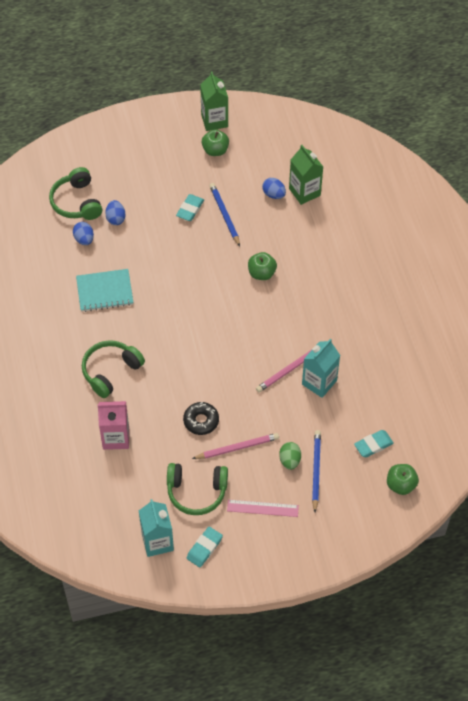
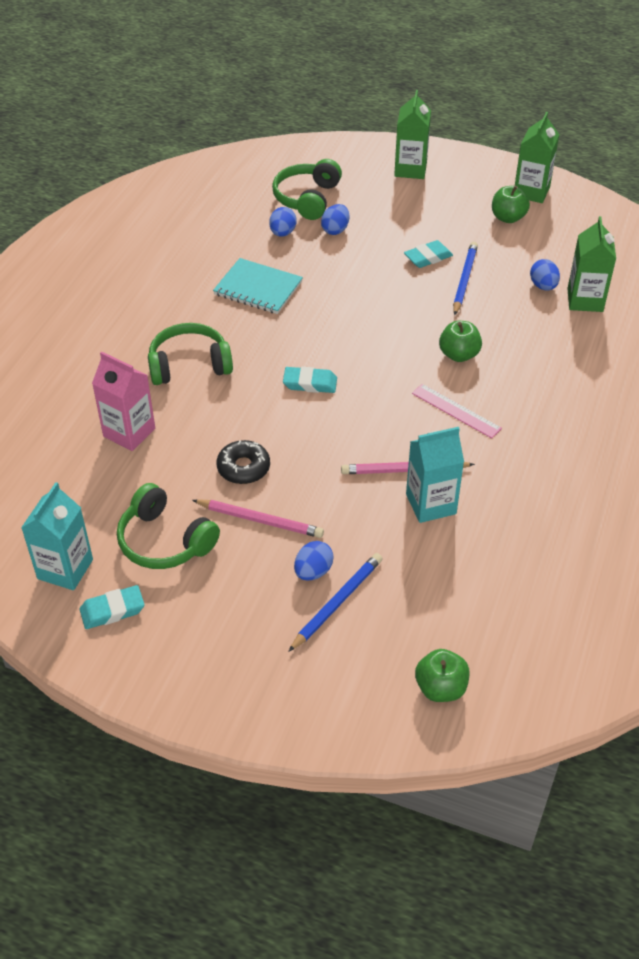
camera: 35 degrees right, 10 degrees down
(124, 141) = (410, 169): none -> green carton
(262, 508) = (228, 607): pink ruler -> pink ruler (456, 411)
(290, 460) = (313, 571): green egg -> blue egg
(373, 445) = (442, 616): turquoise eraser -> turquoise eraser (310, 383)

